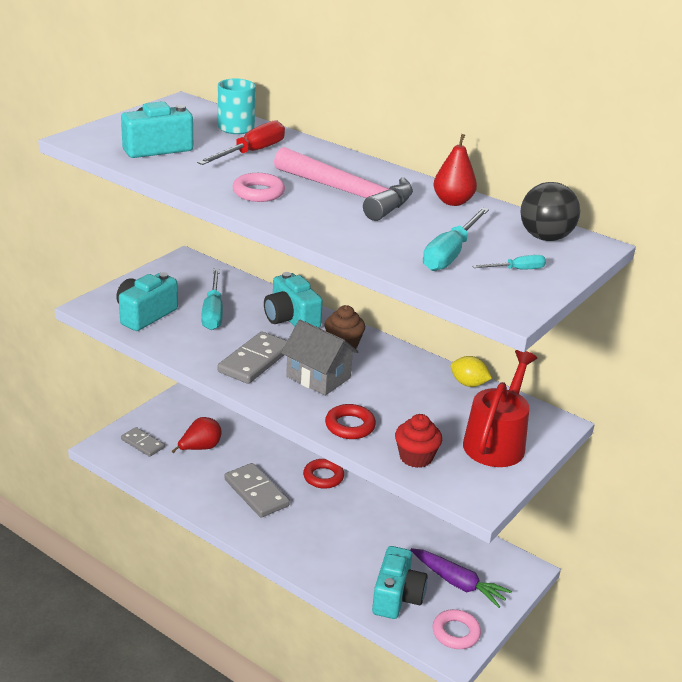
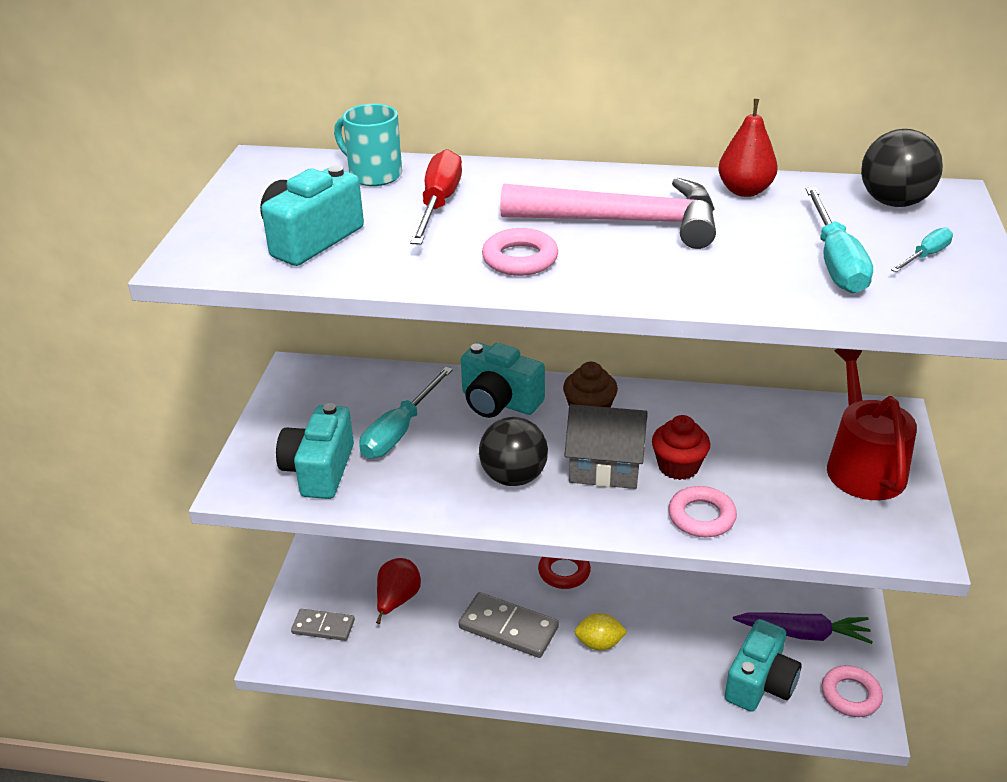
camera: 25 degrees left, 5 degrees up
(213, 312) = (400, 430): turquoise screwdriver -> turquoise screwdriver turned 60 degrees clockwise
(255, 361) = (513, 477): grey domino -> black ball
(350, 426) = (701, 517): red ring -> pink ring
(397, 597) = (760, 683): turquoise camera -> turquoise camera turned 45 degrees clockwise
(416, 457) = (807, 524): red cupcake -> red cupcake (678, 466)
(468, 384) = (764, 404): yellow lemon -> yellow lemon (599, 643)

